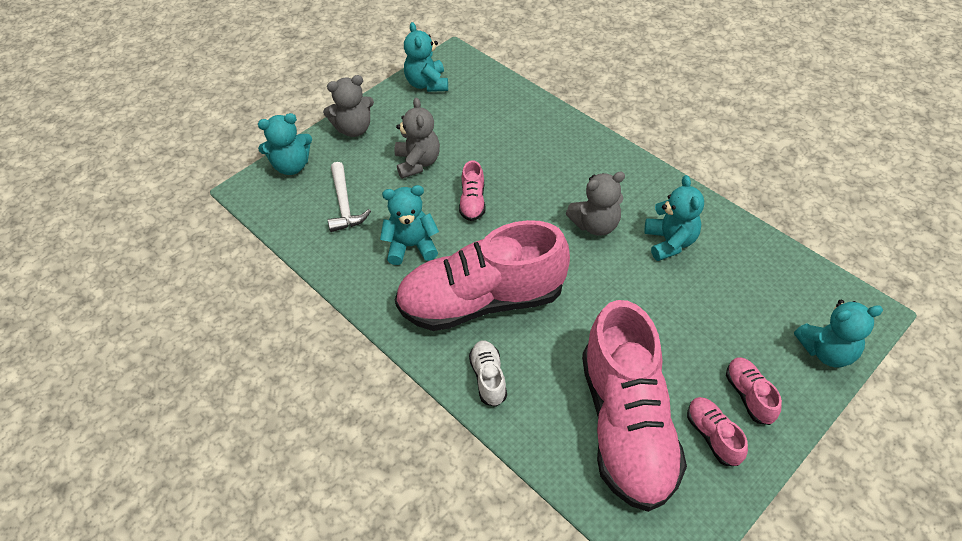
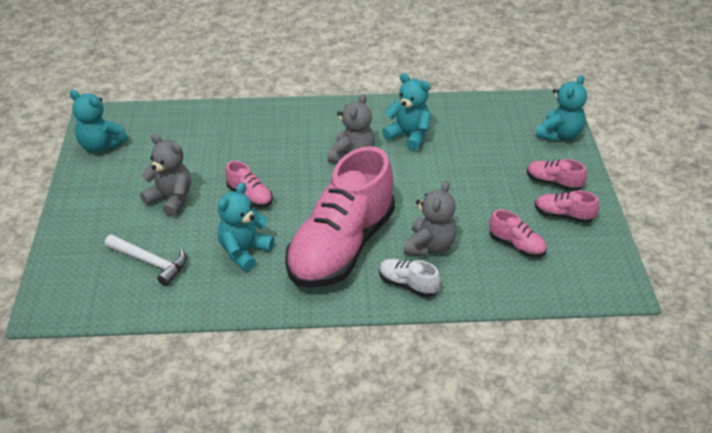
camera: 50 degrees left, 10 degrees down
(291, 166) = (61, 268): turquoise teddy bear -> none
(354, 129) = (81, 210): grey teddy bear -> grey teddy bear (429, 246)
(626, 425) = (516, 245): pink shoe -> pink shoe, size x0.40

